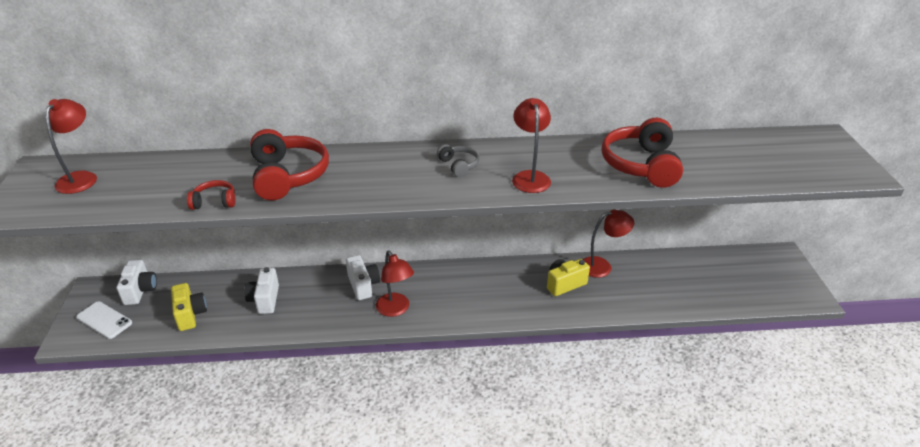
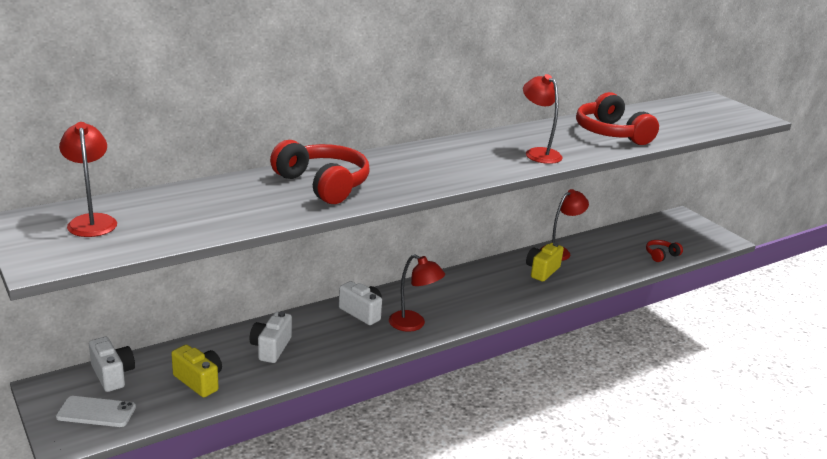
camera: 30 degrees left, 10 degrees down
(214, 202) = (277, 215): red headphones -> red headphones (661, 255)
(265, 300) = (271, 348): white camera -> white camera turned 45 degrees clockwise
(458, 165) = (470, 154): grey headphones -> none

